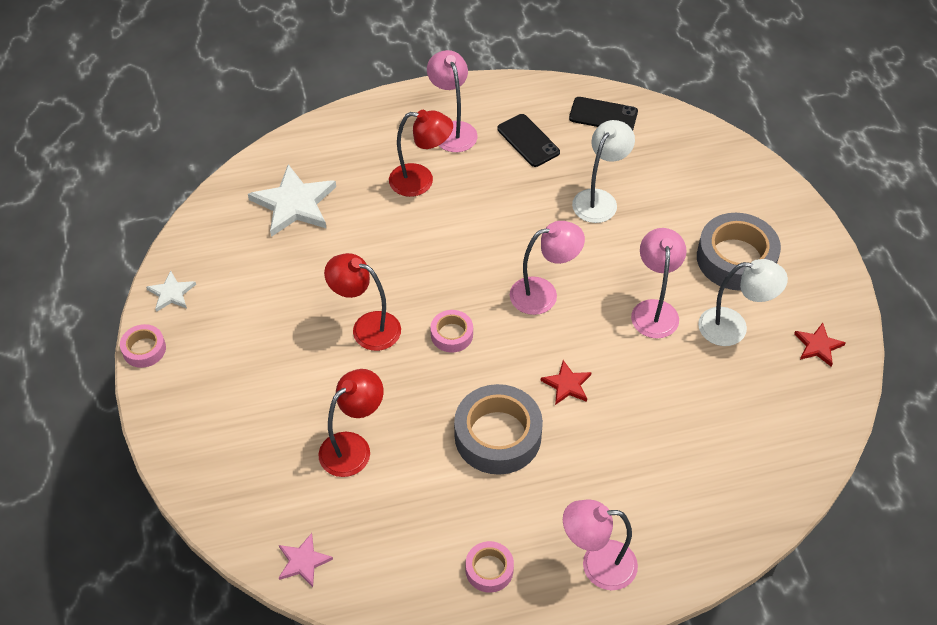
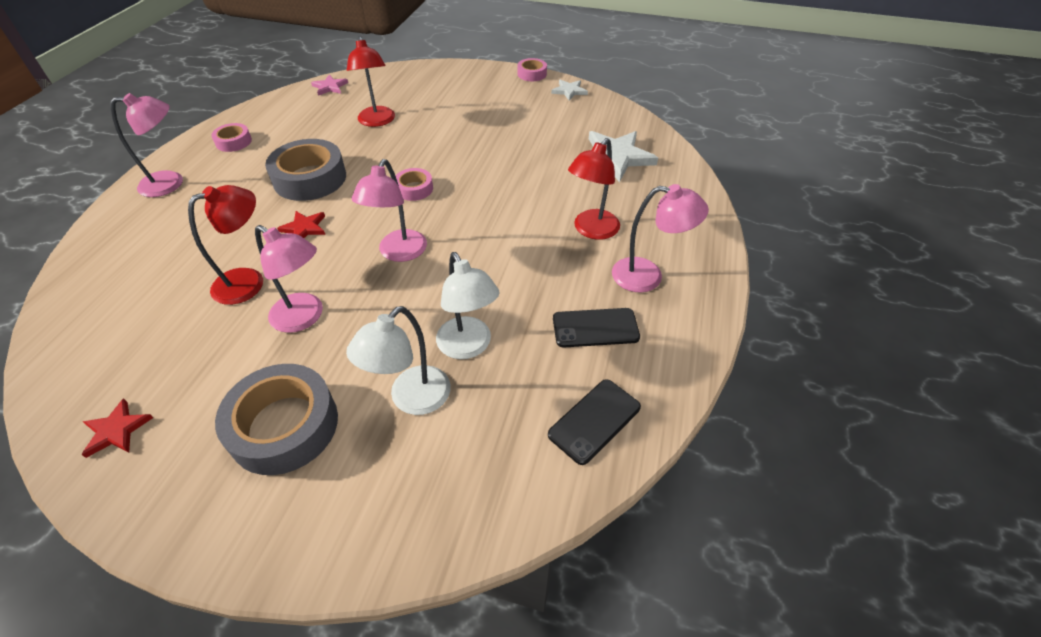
camera: 120 degrees right, 5 degrees down
(367, 327) = (462, 154): red lamp -> red lamp (249, 281)
(597, 565) = (171, 183): pink lamp -> pink lamp turned 45 degrees clockwise
(733, 327) = (220, 368): white lamp -> white lamp (411, 399)

